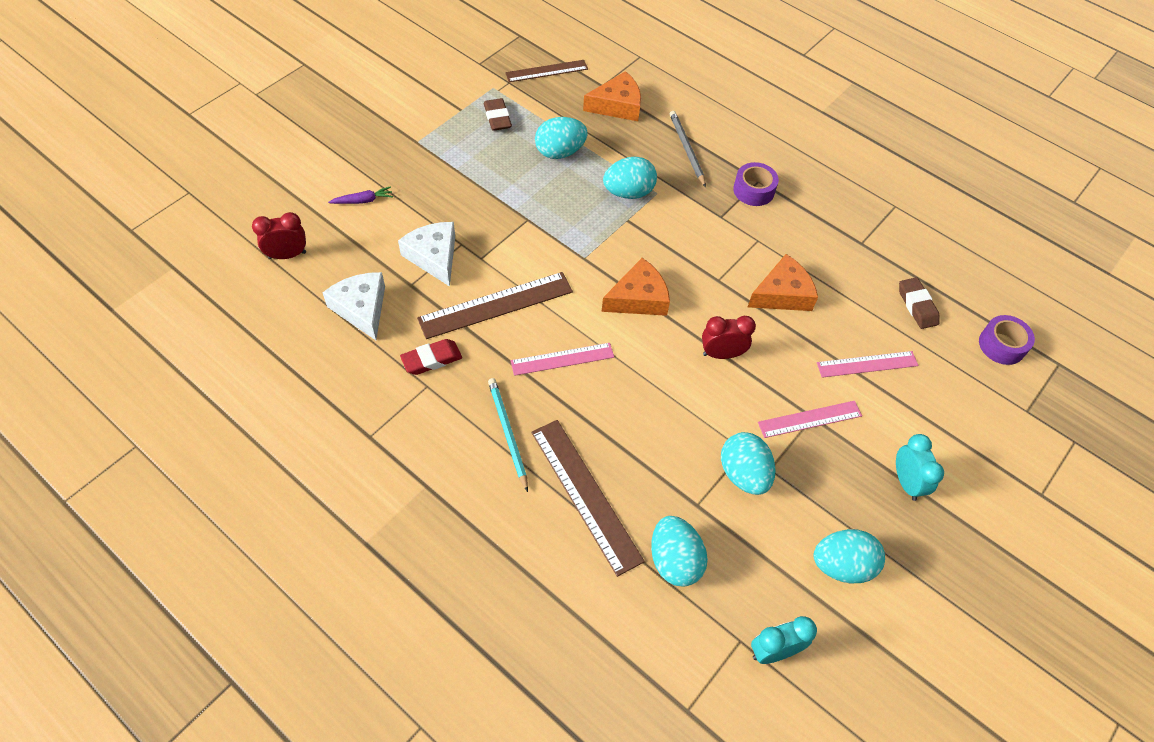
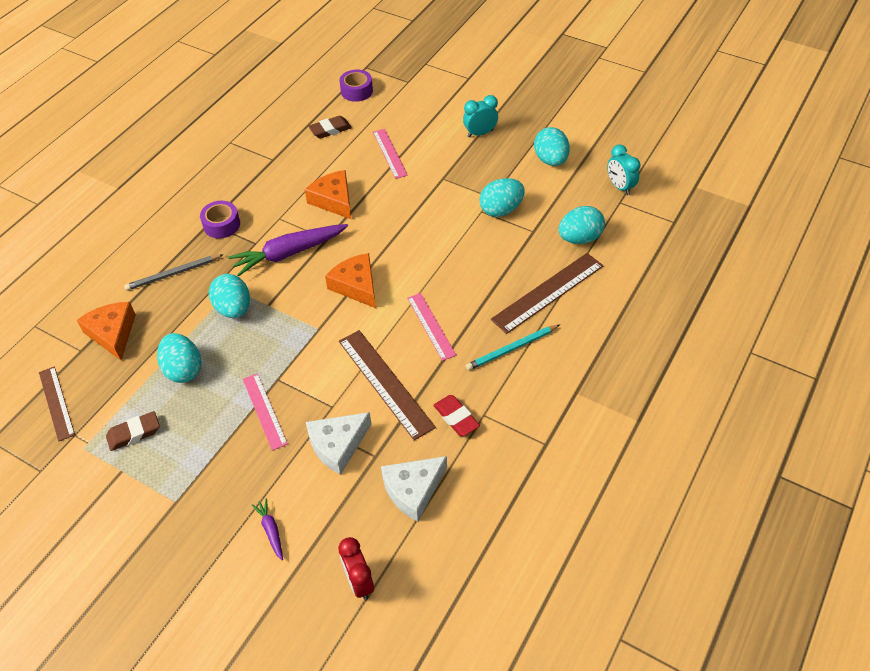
camera: 95 degrees left, 5 degrees down
(700, 243) = (289, 253): none -> purple carrot
(721, 354) = (400, 230): red clock -> none
(810, 419) = (445, 179): pink ruler -> pink ruler (264, 411)

